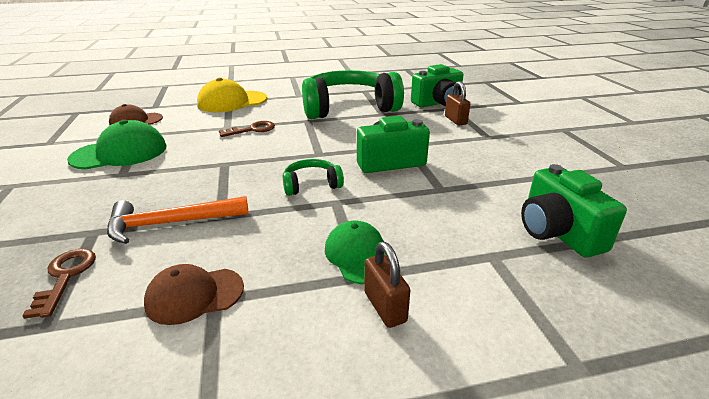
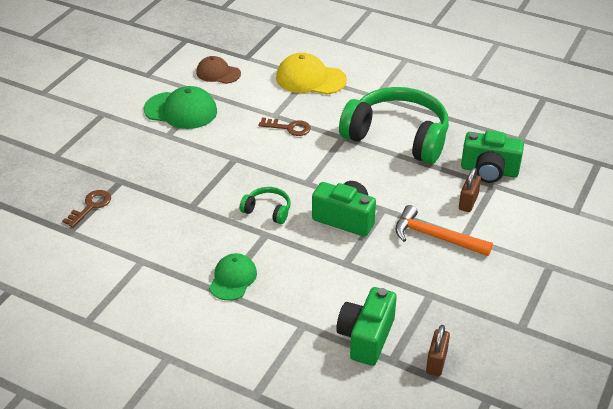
camera: 40 degrees right, 10 degrees up
(171, 223) = (161, 197): orange hammer -> orange hammer (435, 237)
(194, 295) = (135, 253): brown cap -> none
(385, 307) = (210, 314): brown padlock -> brown padlock (436, 362)

